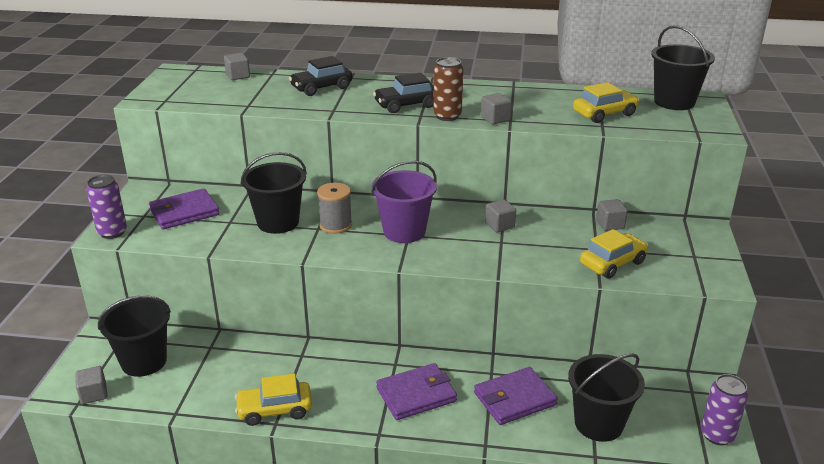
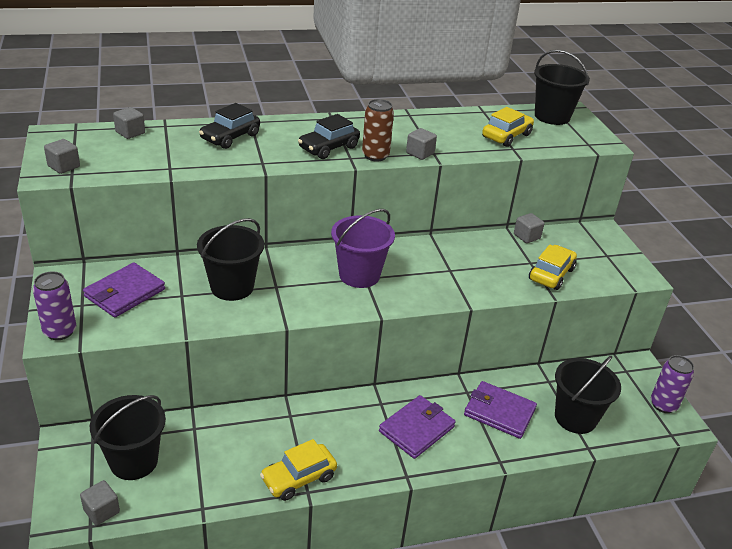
camera: 25 degrees left, 5 degrees up
(335, 225) = (291, 280): grey spool -> none
(499, 225) = (438, 253): grey cube -> grey cube (64, 166)
(514, 399) = (499, 412): purple wallet -> purple wallet turned 75 degrees clockwise

